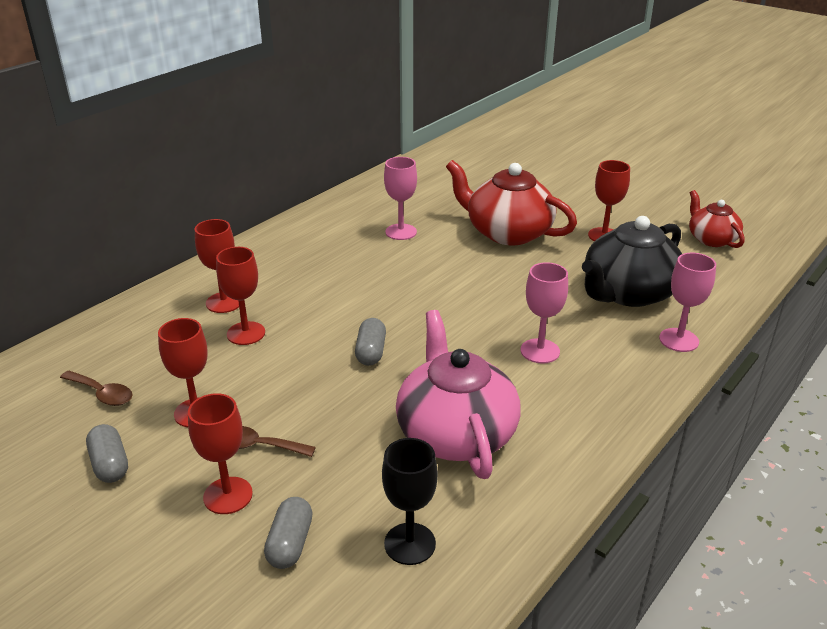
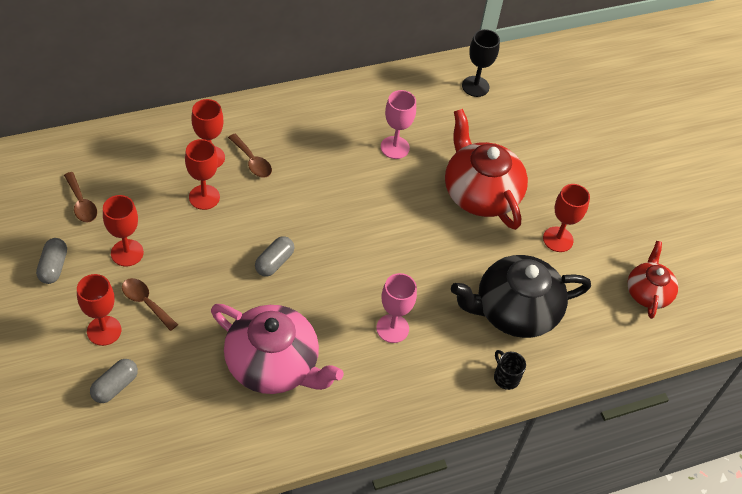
camera: 25 degrees right, 20 degrees up
(272, 289) = (252, 161): none -> brown spoon
(410, 544) = (180, 427): black goblet -> black goblet (475, 86)
(455, 433) = (273, 364): pink teapot -> pink teapot turned 105 degrees clockwise
(678, 340) = (506, 377): pink goblet -> black mug

